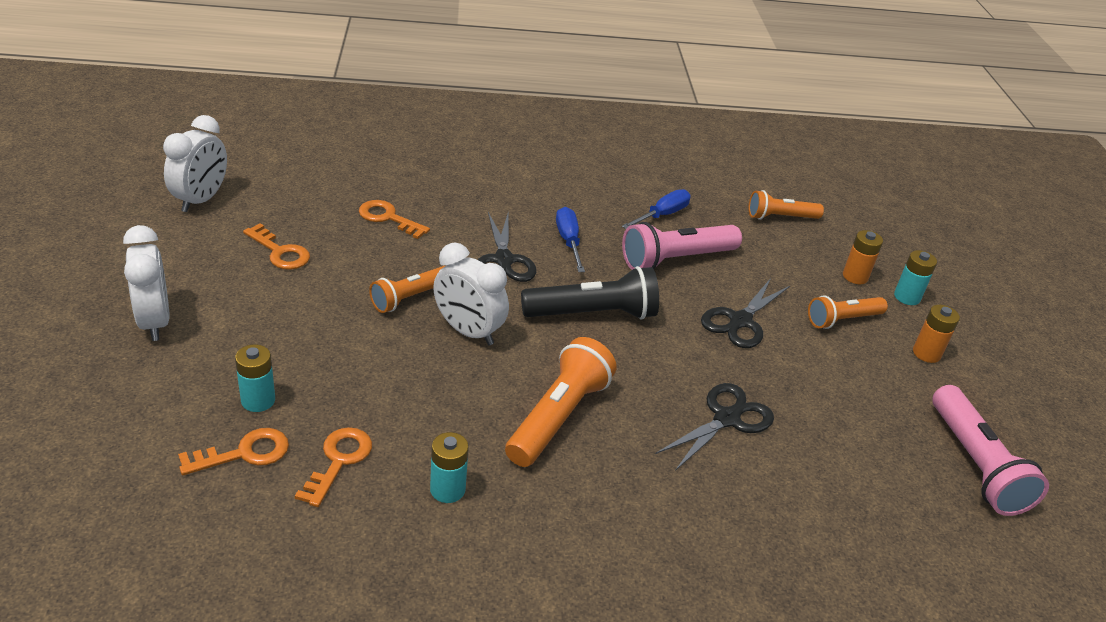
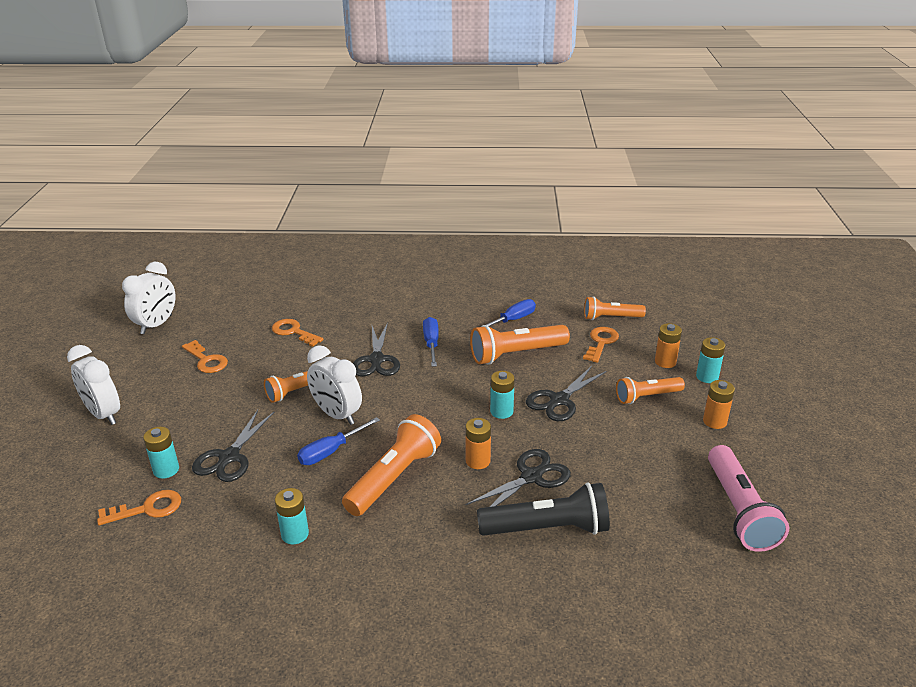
camera: 10 degrees right, 5 degrees down
(155, 322) = (104, 414): white clock -> white clock turned 150 degrees clockwise
(338, 461) = (216, 514): orange key -> orange key (601, 343)
(339, 385) = (229, 457): none -> black scissors
(470, 380) = (331, 451): none -> blue screwdriver
(593, 314) = (439, 398): black flashlight -> black flashlight (547, 528)
(657, 397) = (478, 461): none -> orange battery
(673, 333) = (501, 411): none -> turquoise battery
(676, 259) = (516, 354): pink flashlight -> orange flashlight

